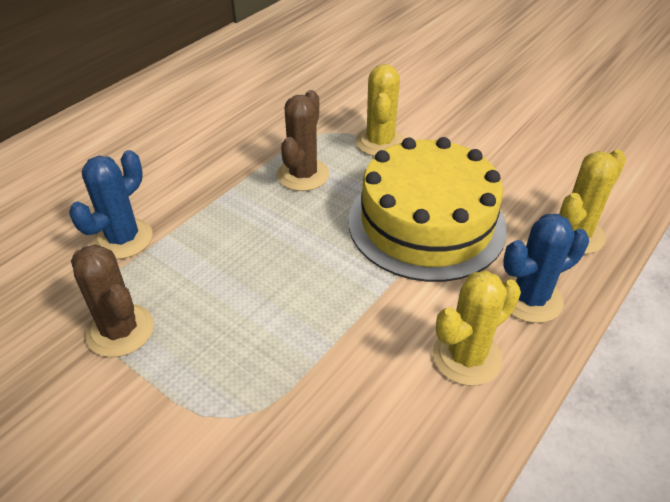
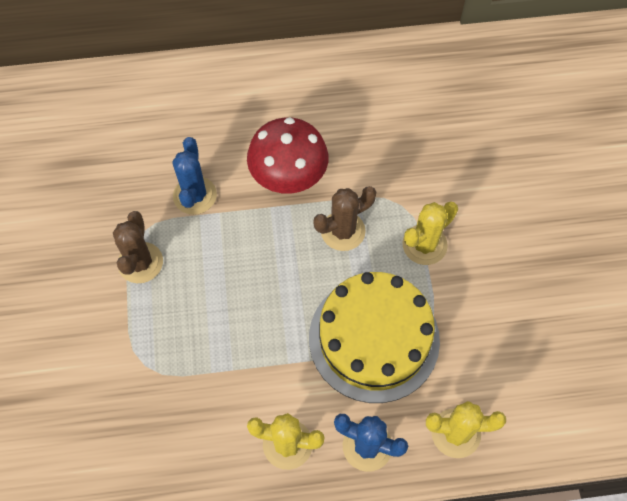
camera: 45 degrees right, 20 degrees up
(123, 239) = (195, 195): blue cactus -> blue cactus turned 75 degrees counterclockwise
(205, 170) = (288, 175): none -> red mushroom

